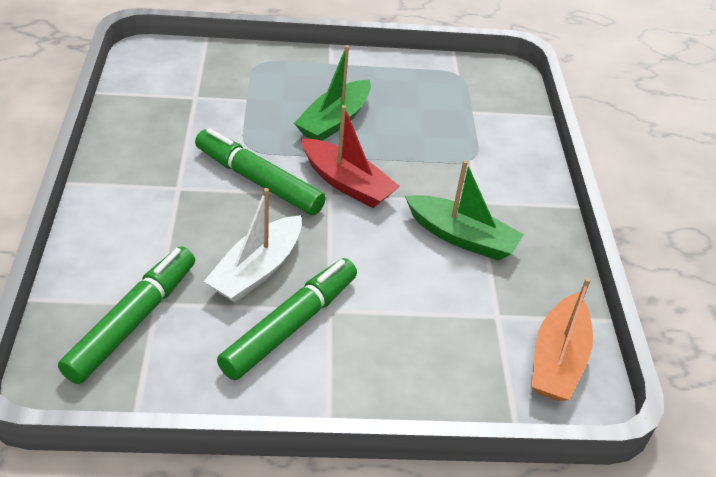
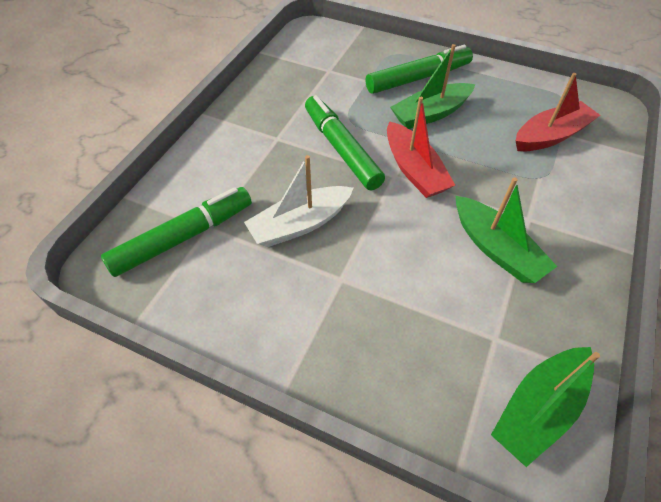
camera: 30 degrees right, 10 degrees up
(289, 326) = (300, 283): green marker -> green marker (417, 78)
(463, 116) = (550, 136): none -> red boat
(557, 360) = (538, 408): orange boat -> green boat

